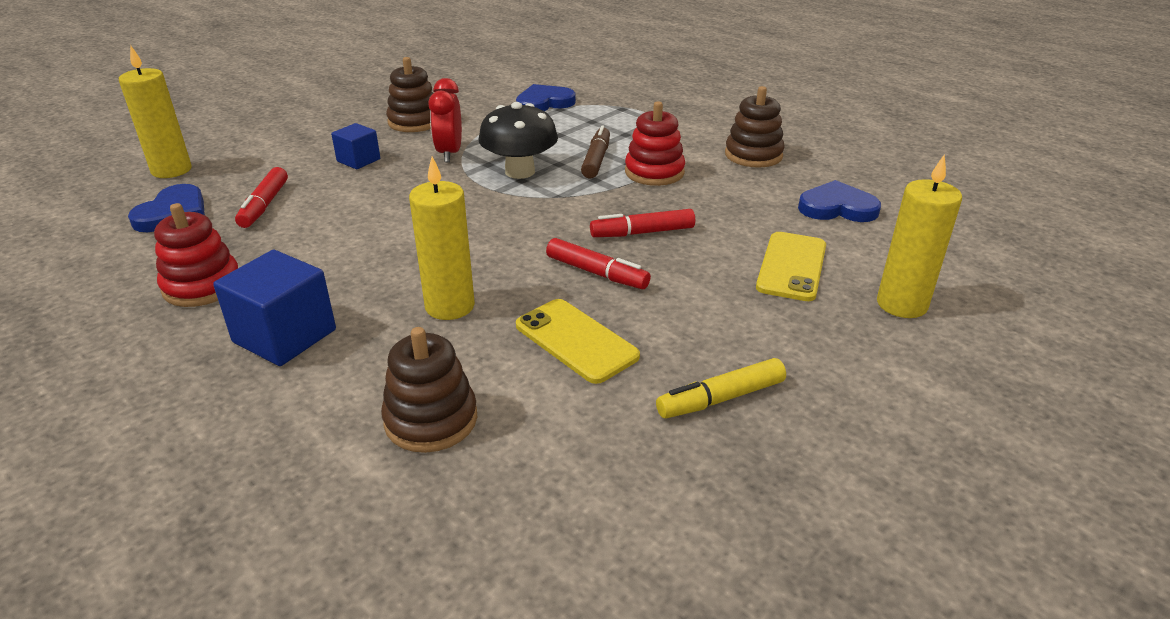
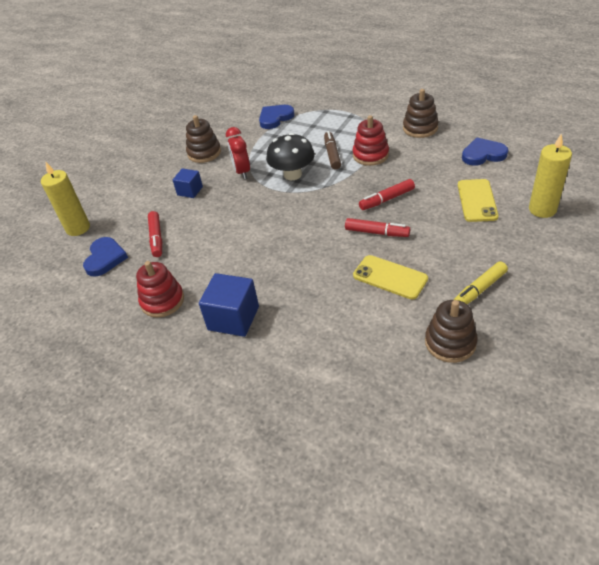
camera: 10 degrees left, 10 degrees up
(431, 420) = (344, 343): brown stacking toy -> brown stacking toy (450, 342)
(450, 306) = (310, 275): yellow candle -> none

